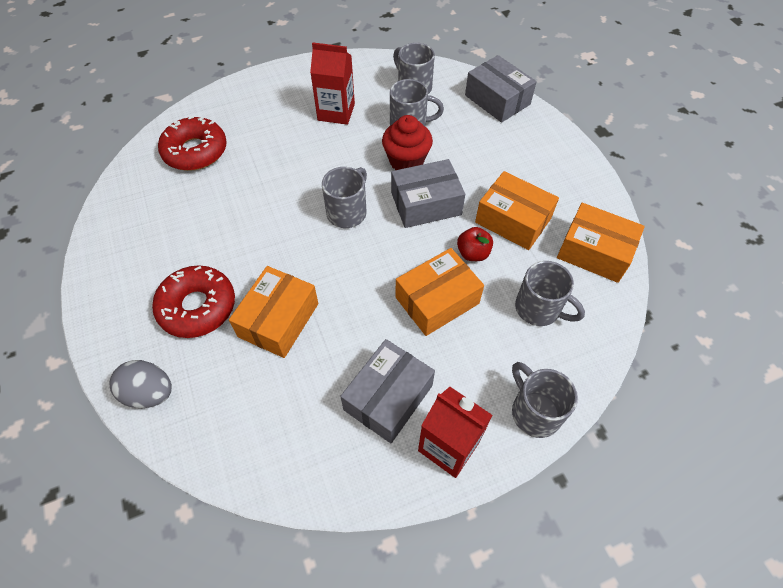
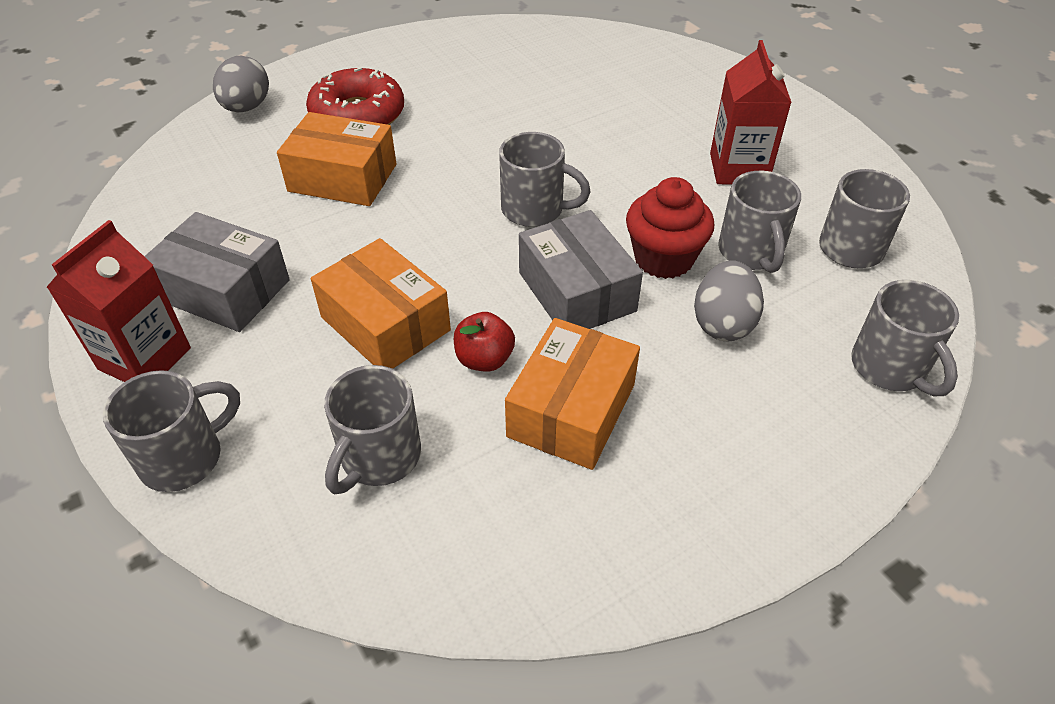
camera: 80 degrees right, 10 degrees down
(195, 151) = (601, 65): red donut -> none
(460, 149) = (723, 323): none -> grey egg
(497, 100) = (890, 368): grey box -> grey mug
(594, 252) = (523, 548): orange box -> none

